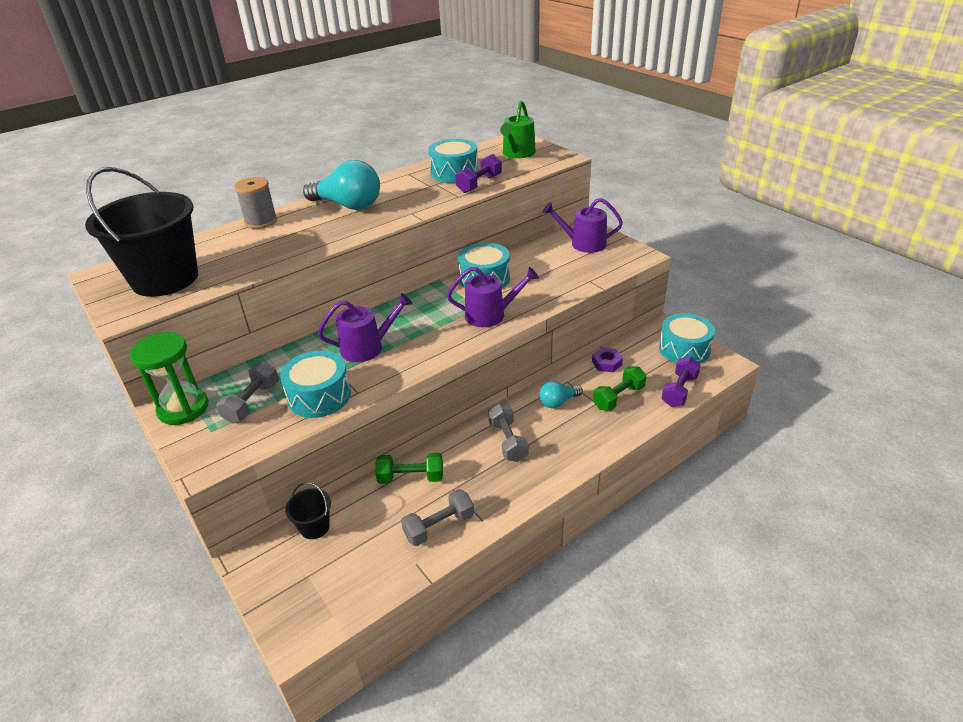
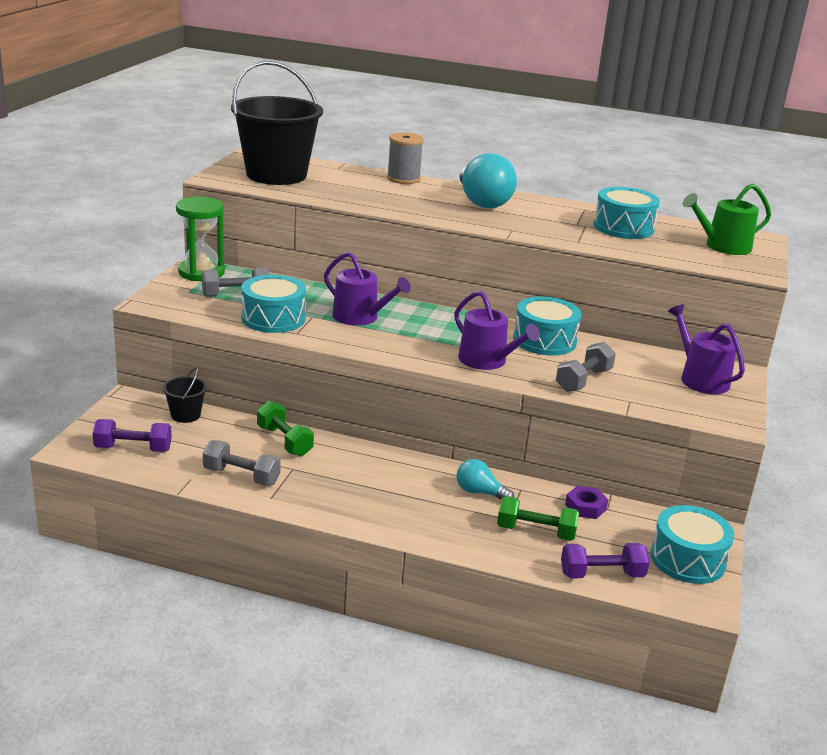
camera: 50 degrees right, 10 degrees down
(479, 184) = (619, 244): purple dumbbell -> purple dumbbell (133, 449)
(508, 441) = (387, 479): grey dumbbell -> grey dumbbell (583, 380)

